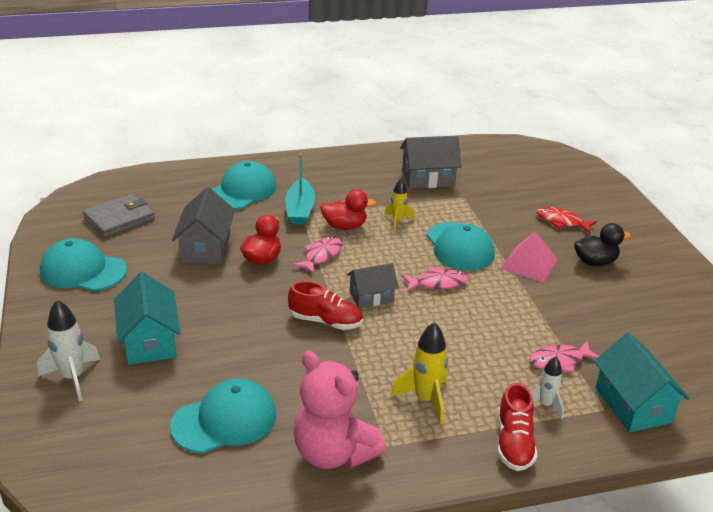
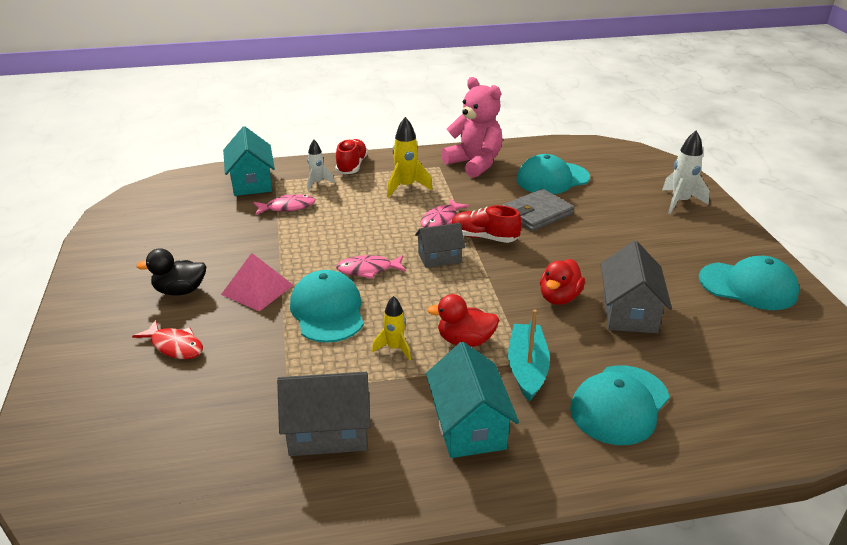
camera: 175 degrees left, 0 degrees up
(119, 218) = (763, 355): grey wallet -> grey wallet (537, 213)
(150, 341) = (635, 224): turquoise house -> turquoise house (469, 425)
(321, 256) = (493, 301): pink fish -> pink fish (441, 220)

